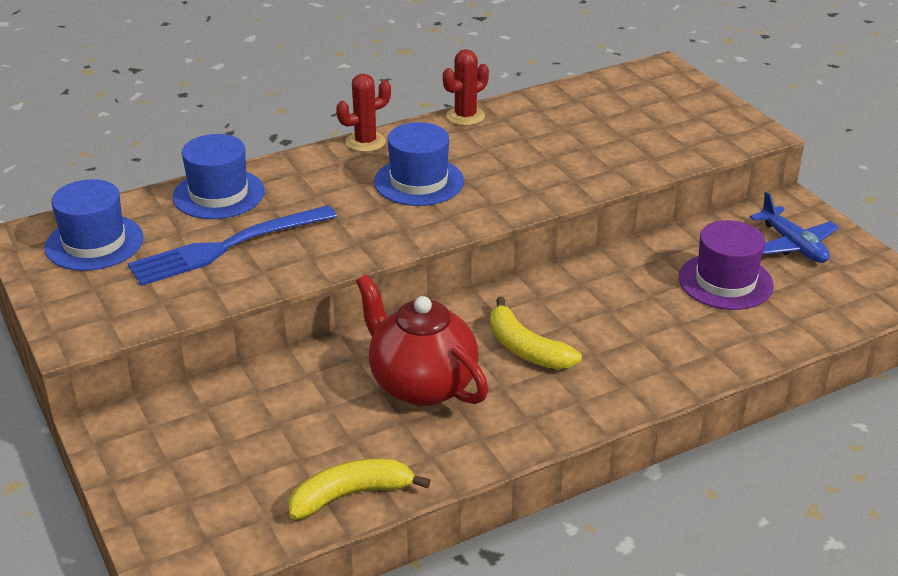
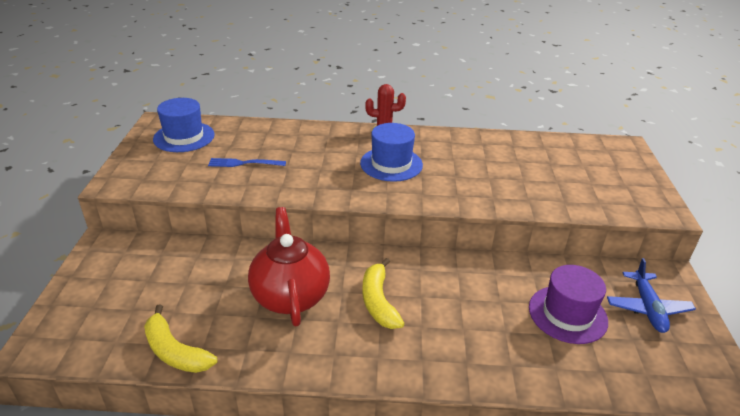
camera: 30 degrees right, 0 degrees up
(219, 194) = (273, 133): blue hat -> none
(226, 247) = (243, 163): blue fork -> blue fork, size x0.55
(351, 495) = (175, 351): yellow banana -> yellow banana turned 150 degrees counterclockwise
(465, 116) = (460, 135): red cactus -> none

